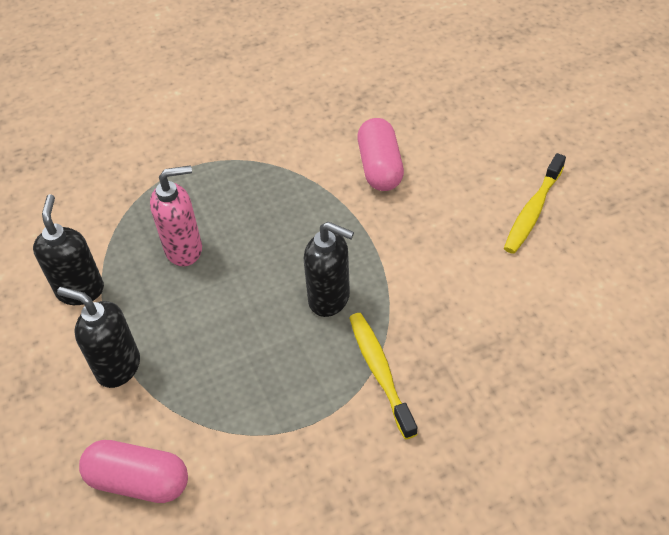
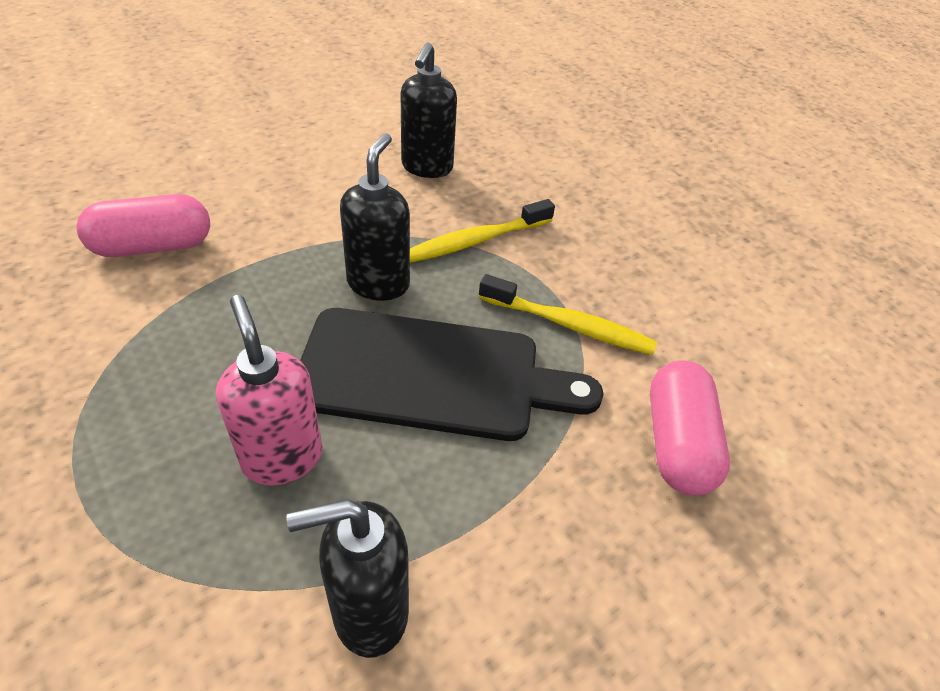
camera: 105 degrees left, 5 degrees down
(118, 367) = (518, 508): black soap dispenser -> black soap dispenser (427, 167)
(232, 327) = (431, 375): none -> black cutting board
(533, 211) = (256, 136): yellow toothbrush -> yellow toothbrush (569, 325)

